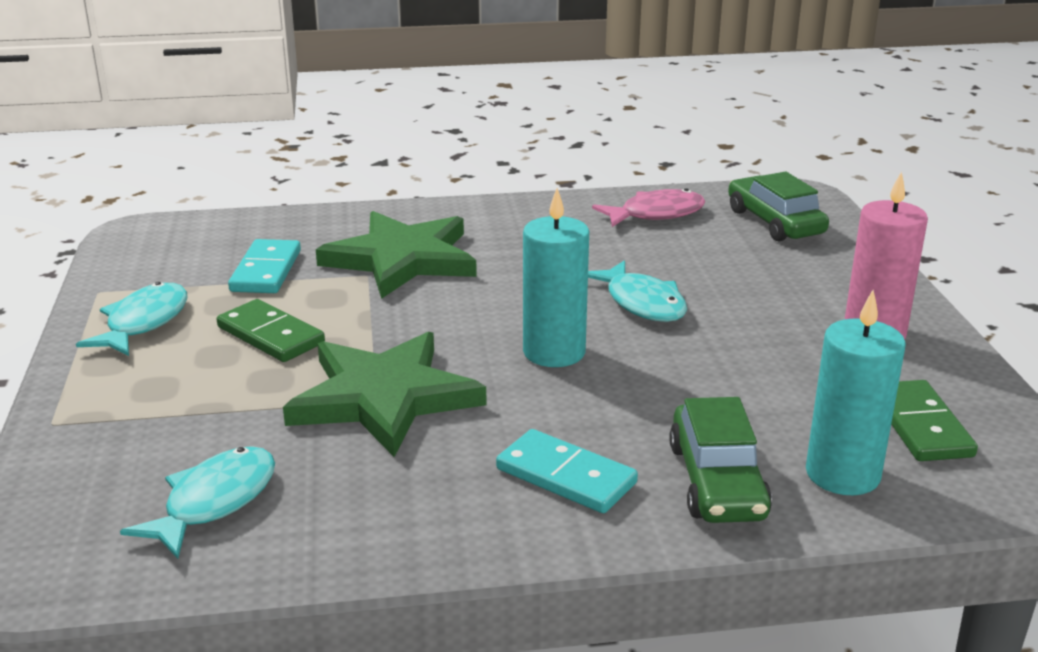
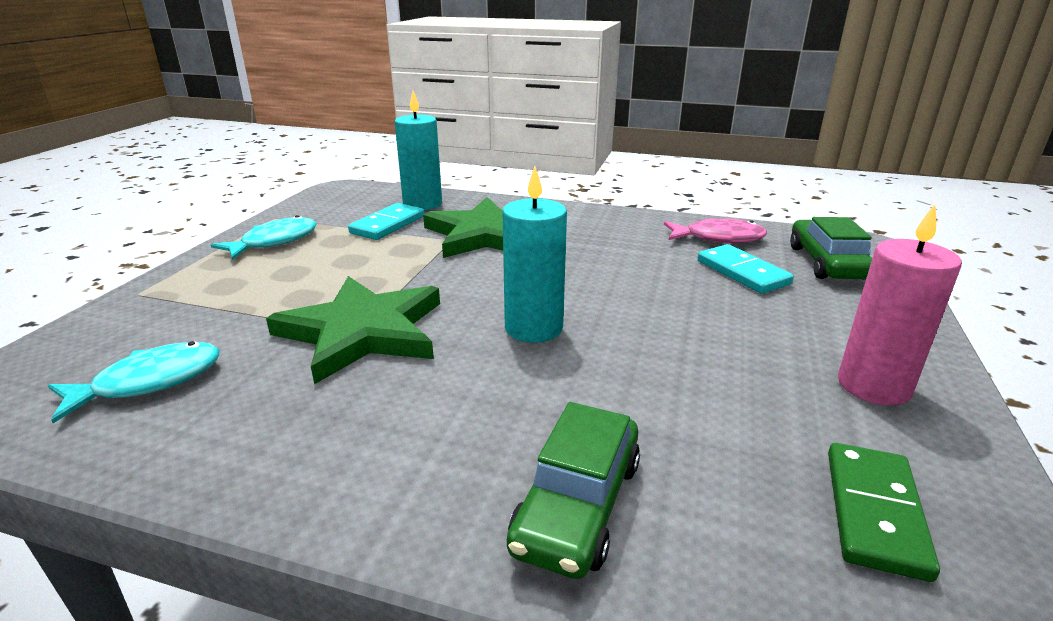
camera: 25 degrees right, 0 degrees up
(271, 335) = (340, 267): green domino -> none
(566, 476) = (434, 448): turquoise domino -> turquoise domino (742, 272)
(642, 303) = (648, 304): turquoise fish -> none
(842, 474) = (732, 546): turquoise candle -> turquoise candle (422, 204)

